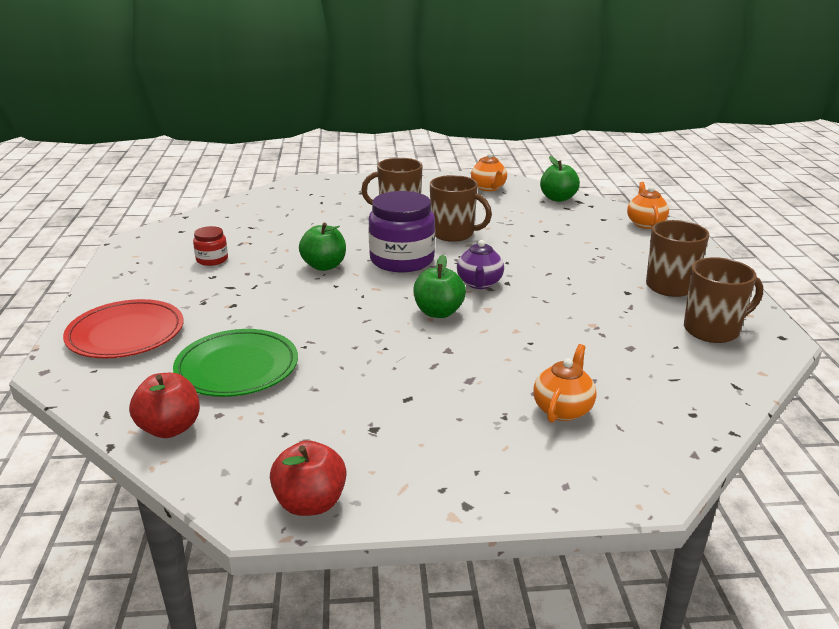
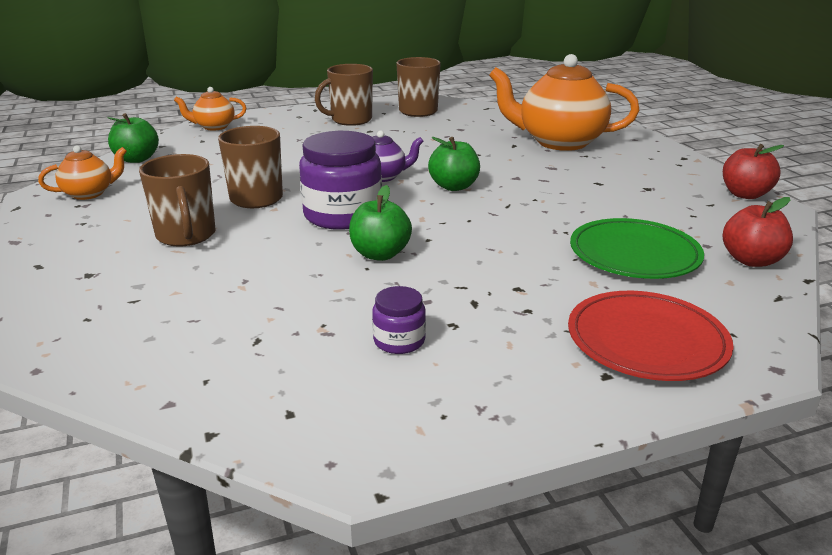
camera: 105 degrees left, 0 degrees up
(212, 259) = (399, 341): red jar -> purple jar
(563, 409) = (559, 142): orange teapot -> orange teapot, size x2.03

